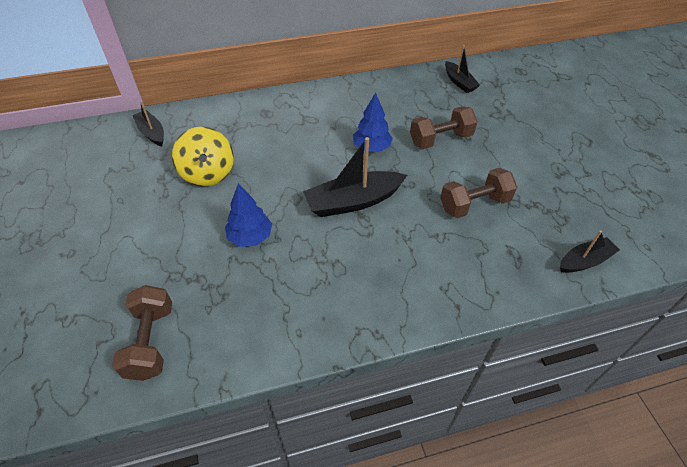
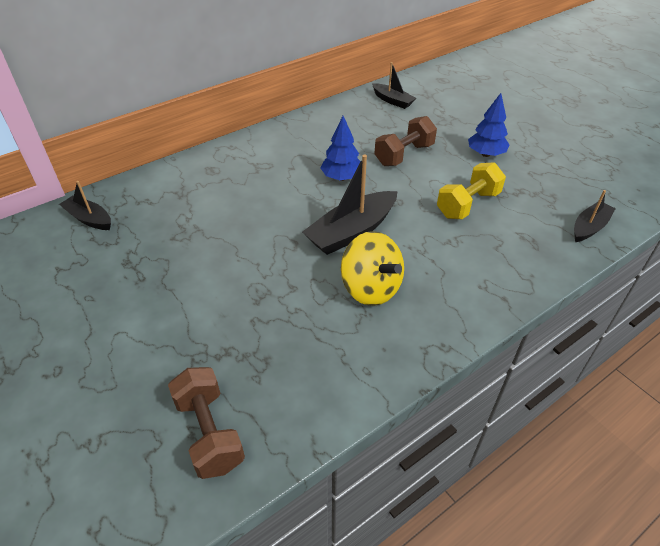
camera: 20 degrees left, 5 degrees down
(208, 173) = (180, 244): yellow spinning top -> yellow spinning top (371, 288)
(250, 237) = (263, 294): blue tree -> blue tree (485, 154)
(474, 204) = (467, 204): brown dumbbell -> yellow dumbbell

